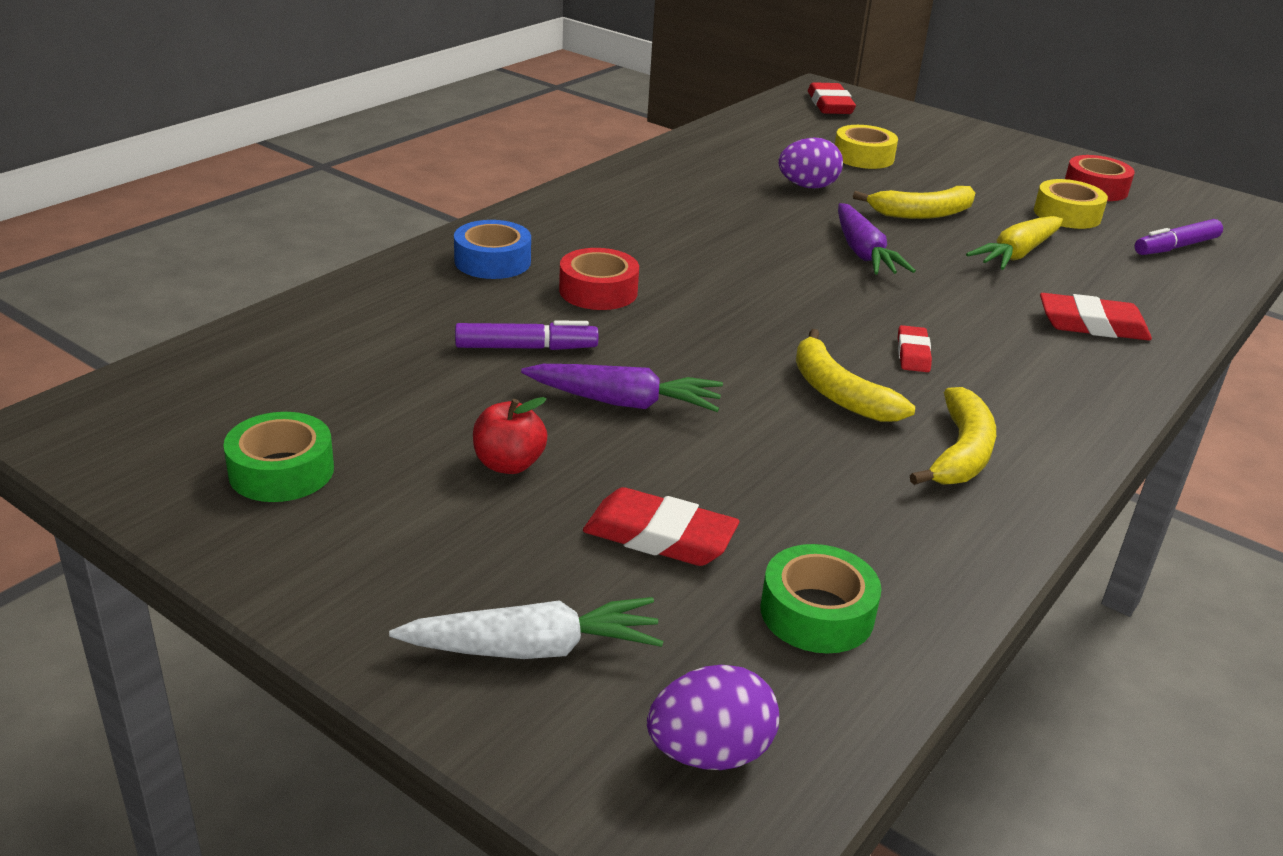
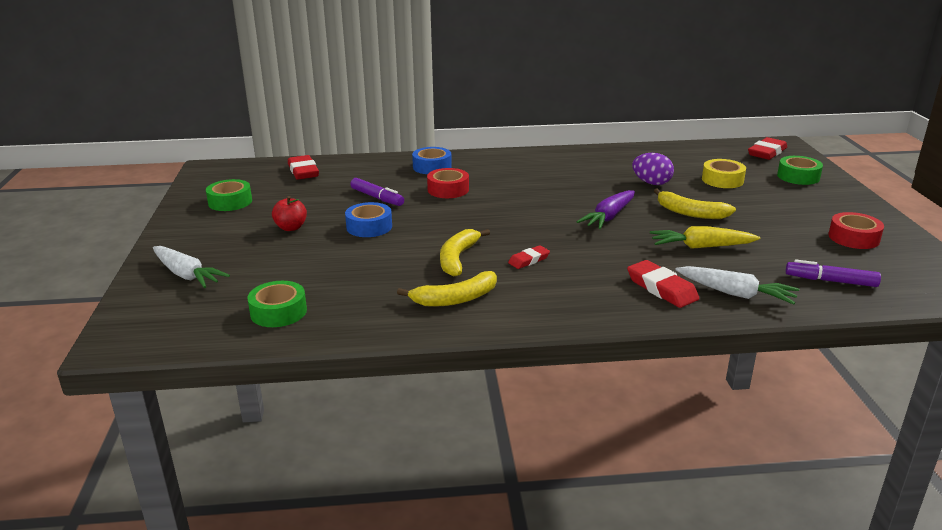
camera: 50 degrees right, 5 degrees down
(624, 402) = (369, 227): purple carrot -> blue tape
(659, 536) = (285, 267): red eraser -> red eraser (303, 171)
(709, 753) = (166, 323): purple egg -> none
(916, 128) = (798, 176): none -> green tape
(1067, 214) = (791, 242): yellow tape -> none
(1150, 299) = (735, 293): none -> white carrot

